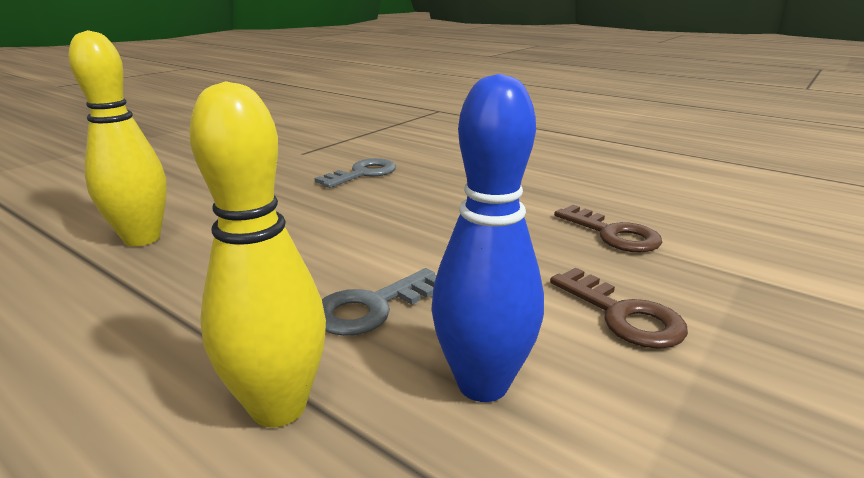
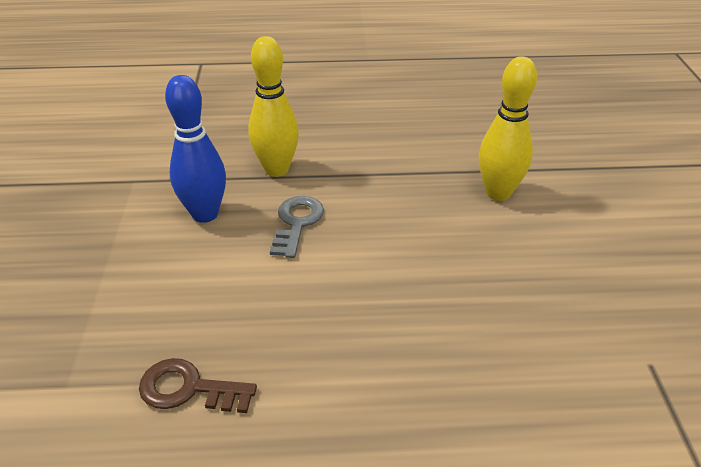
camera: 140 degrees right, 15 degrees up
(363, 173) = (516, 359): grey key -> none
(623, 315) = (152, 290): brown key -> none

